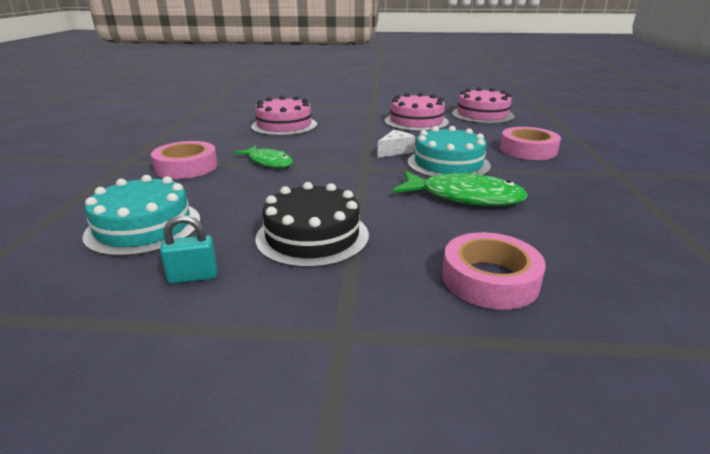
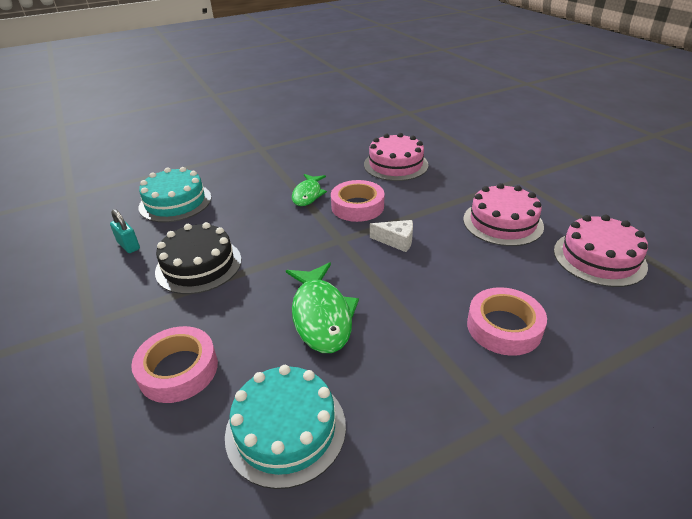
camera: 60 degrees right, 10 degrees up
(186, 167) = (269, 171): pink tape -> pink tape (357, 206)
(448, 164) = (396, 282): turquoise cake -> turquoise cake (285, 429)

